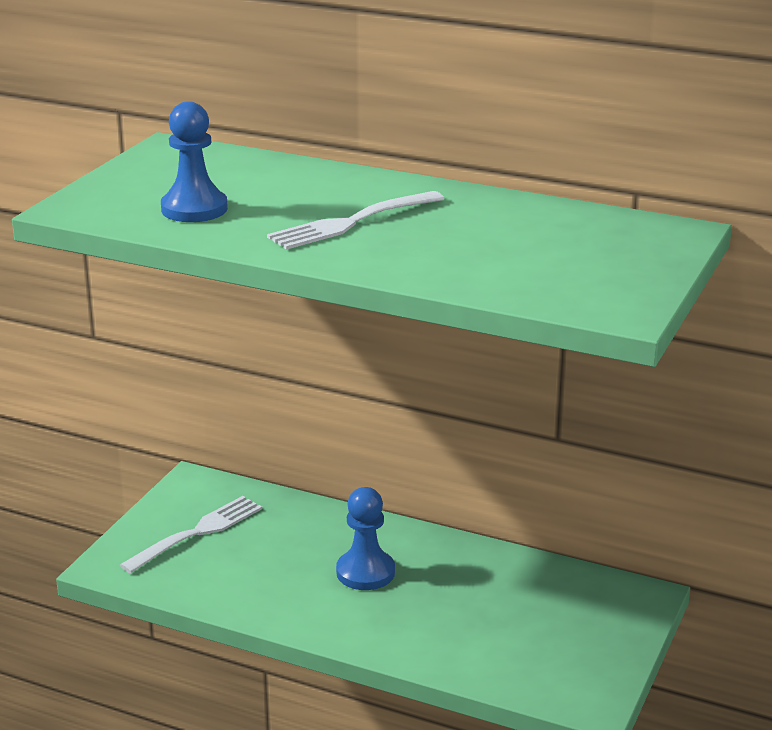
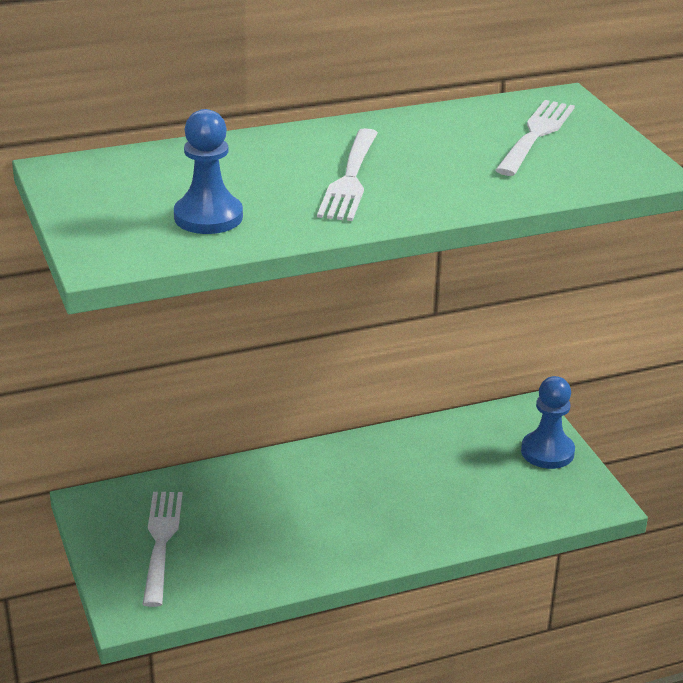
camera: 45 degrees left, 5 degrees up
(365, 572) = (334, 499): blue pawn -> blue pawn (547, 452)
(583, 248) = (536, 136): none -> white fork

